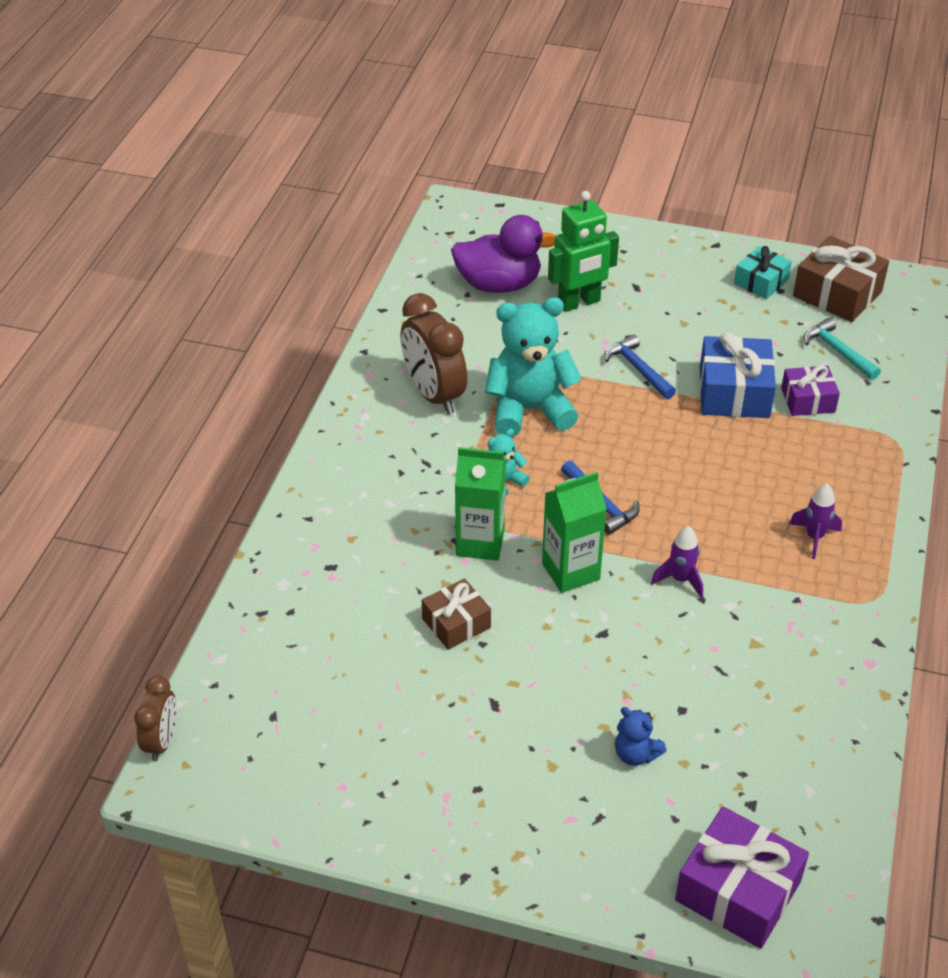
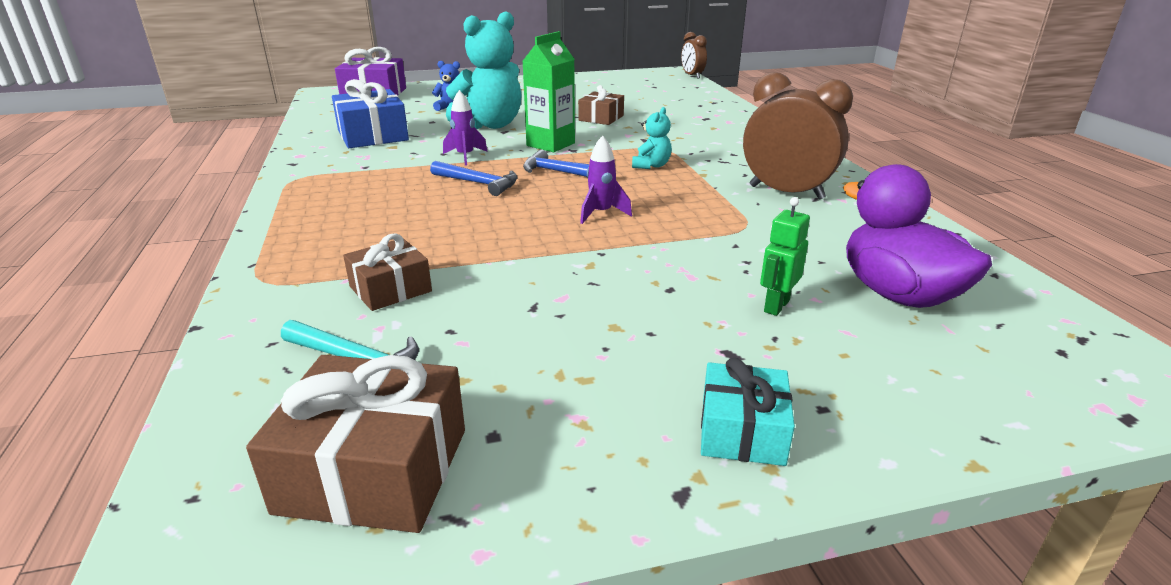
camera: 150 degrees right, 15 degrees down
(480, 543) = (628, 141): green carton -> none
(499, 285) = (898, 294): purple duck -> purple duck turned 90 degrees clockwise
(529, 410) = (691, 204): turquoise teddy bear -> turquoise teddy bear (490, 125)
(579, 303) = (776, 306): green robot -> green robot, size x0.56
(638, 369) = (623, 261): blue hammer -> blue hammer (479, 183)
(734, 392) = (491, 271): blue gift -> blue gift (373, 135)
(761, 282) = (538, 439): turquoise gift -> turquoise gift (742, 431)
(808, 400) = (390, 289): purple gift -> brown gift
(814, 537) = (357, 195): purple rocket -> purple rocket (601, 213)

